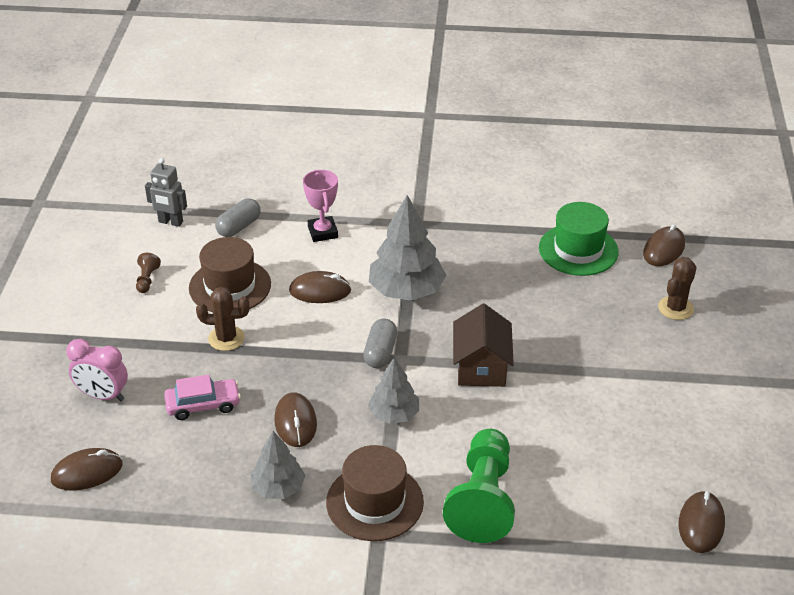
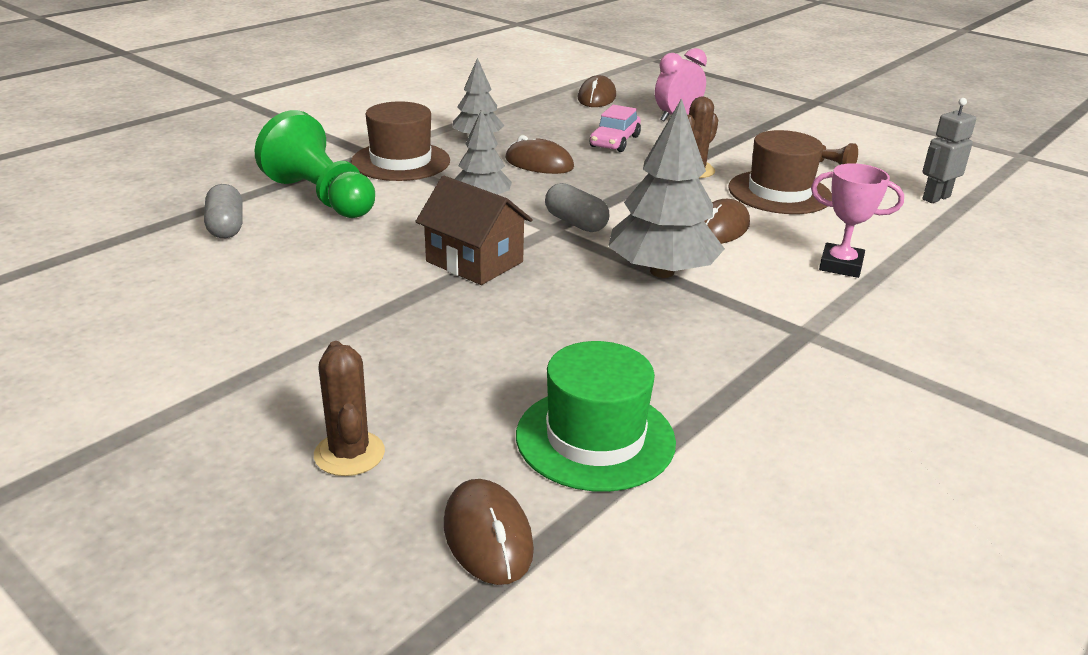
camera: 125 degrees right, 10 degrees down
(239, 227) = (895, 226): grey capsule -> grey capsule (226, 227)
(701, 524) = (84, 274): brown mouse -> none

